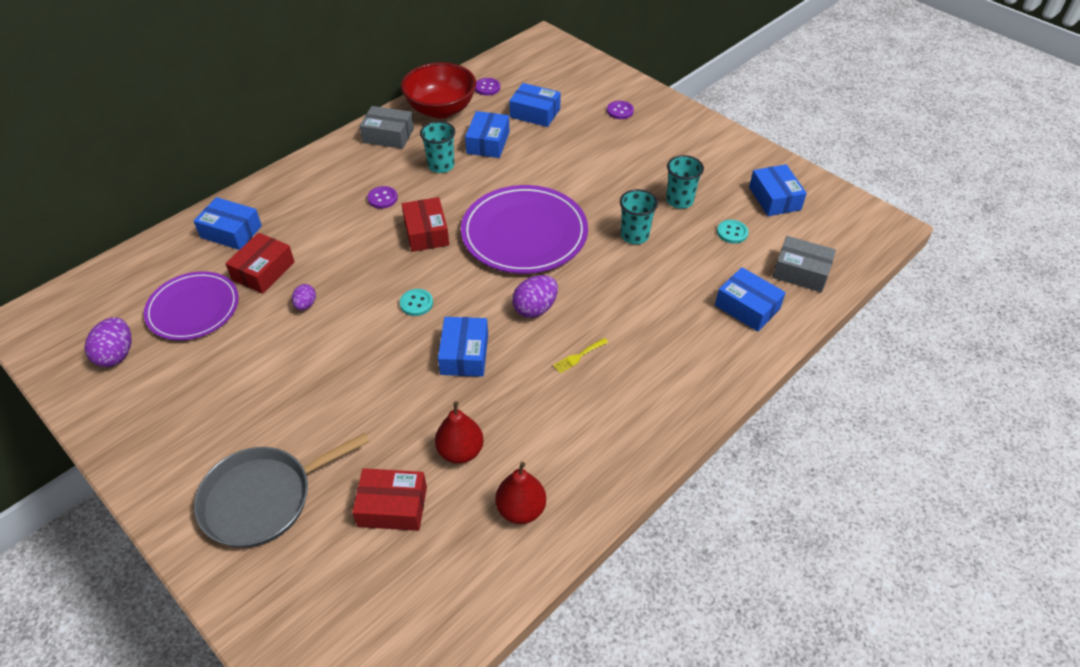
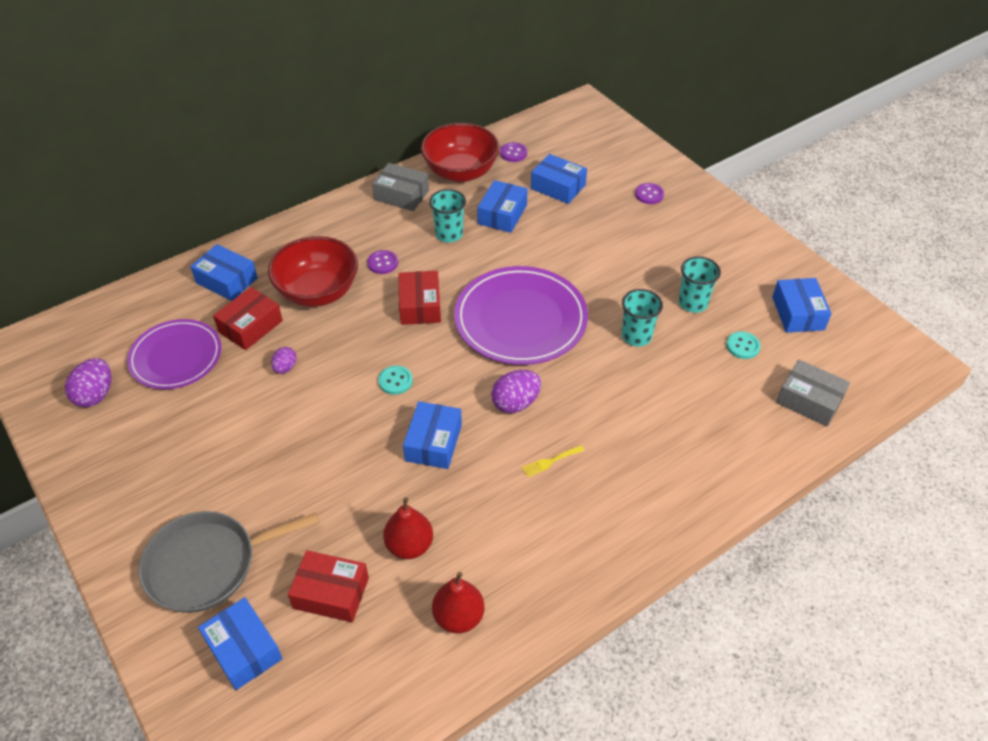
camera: 10 degrees right, 0 degrees up
(324, 231) = (318, 292): none -> red bowl
(747, 307) = (741, 432): blue box -> blue box (243, 649)

